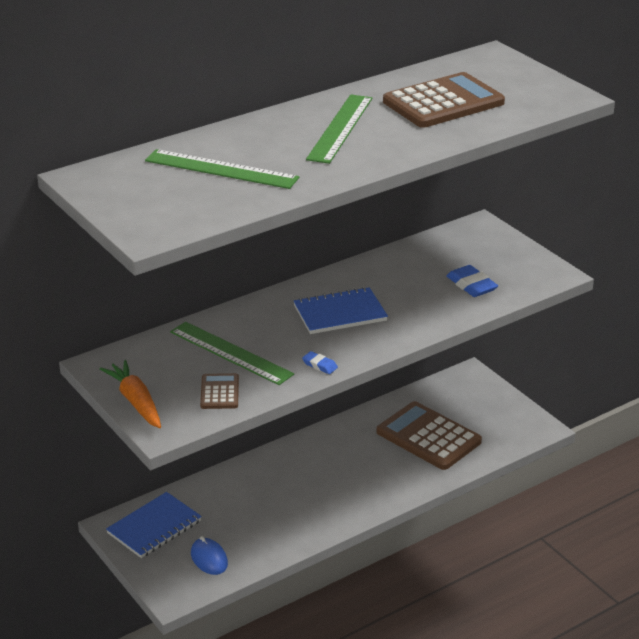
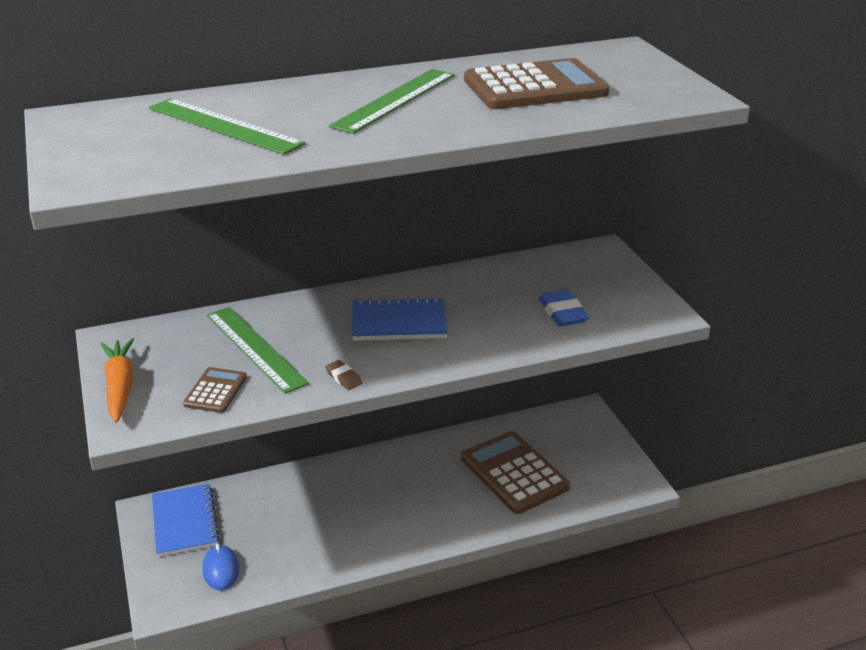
camera: 15 degrees right, 0 degrees up
(154, 527) = (185, 522): blue notebook -> blue notebook turned 75 degrees counterclockwise
(320, 365) = (343, 378): blue eraser -> brown eraser

